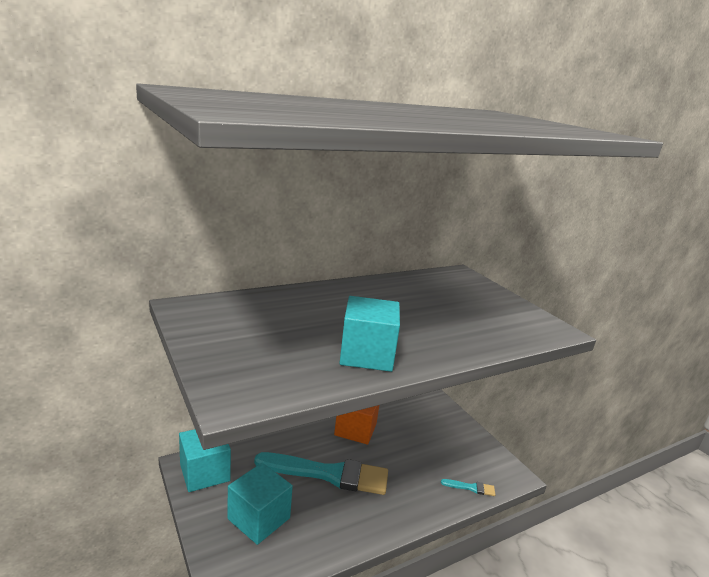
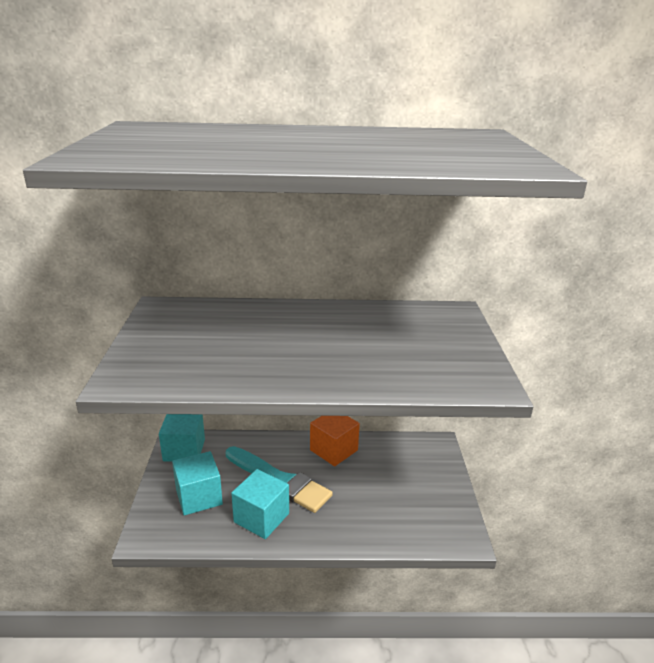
camera: 30 degrees right, 5 degrees up
(367, 355) = (258, 371): turquoise cube -> turquoise cube (261, 518)
(471, 488) = (406, 535): turquoise brush -> none

